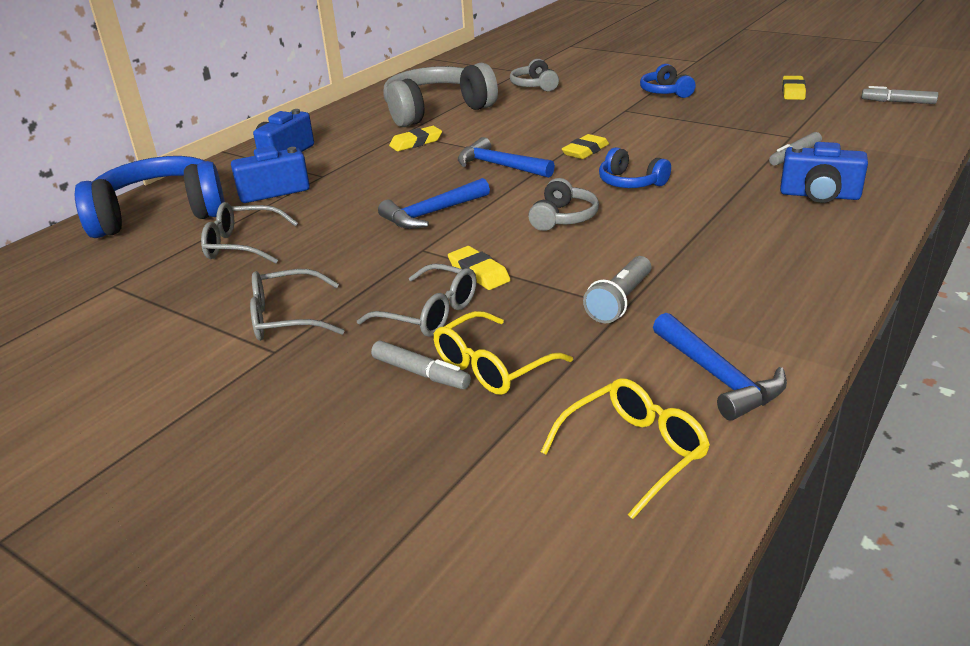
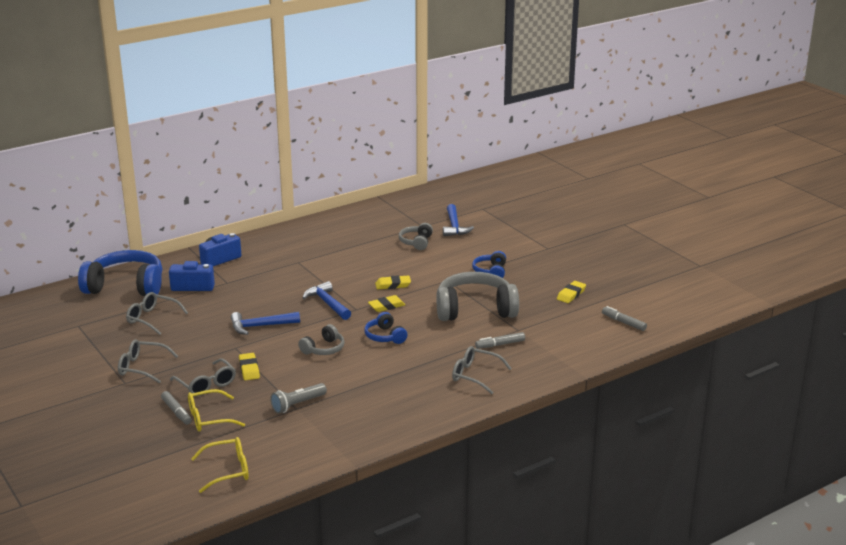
camera: 20 degrees right, 5 degrees down
(416, 142) = (299, 271): yellow eraser -> yellow eraser (393, 285)
(436, 111) = (335, 248): grey headphones -> grey headphones (475, 309)
(718, 377) = (297, 452): blue hammer -> blue hammer (454, 226)
(819, 195) = (475, 375): blue camera -> grey glasses

